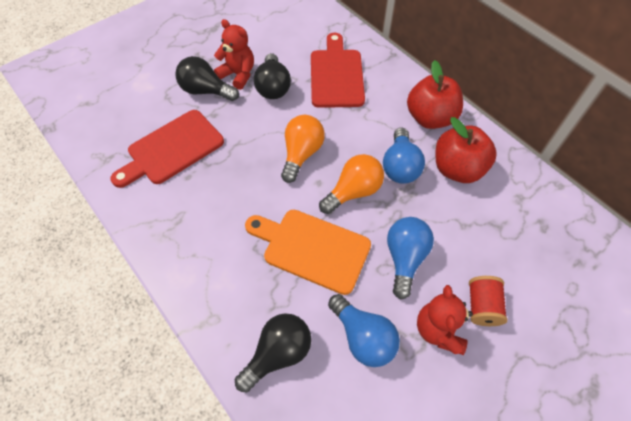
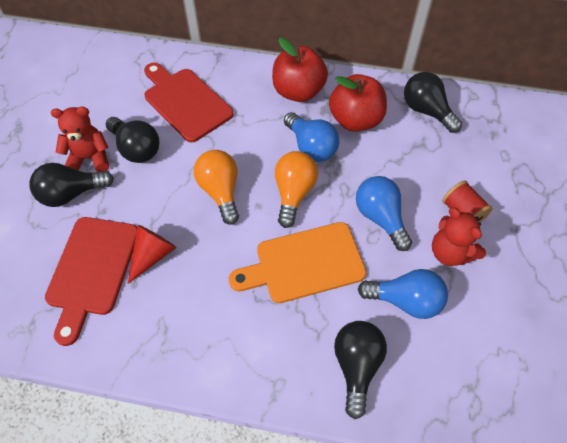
camera: 40 degrees left, 0 degrees up
(216, 166) = (152, 255): none -> red cone
(530, 201) = (426, 111): none -> black light bulb

